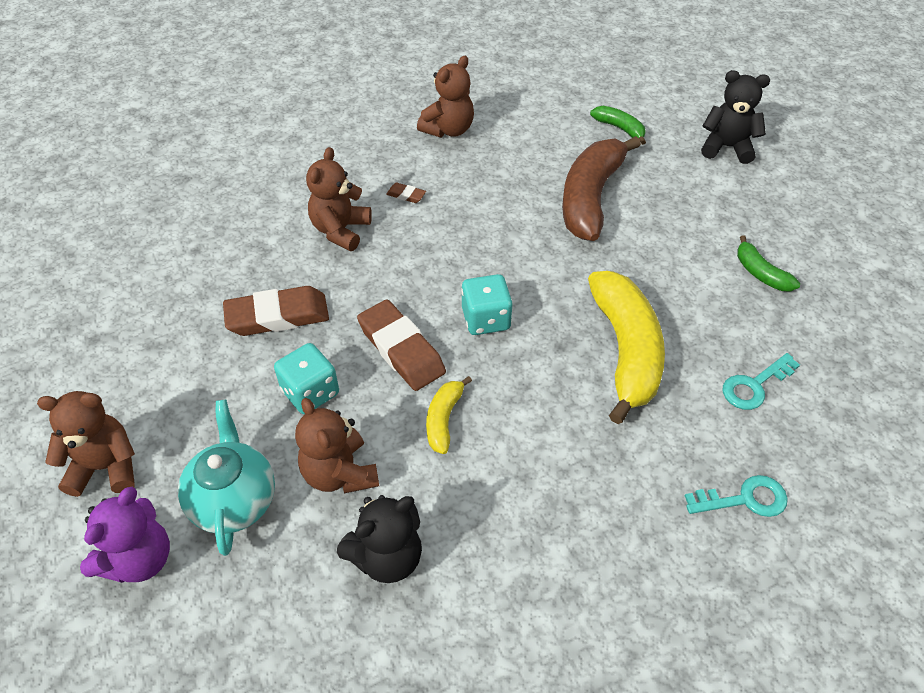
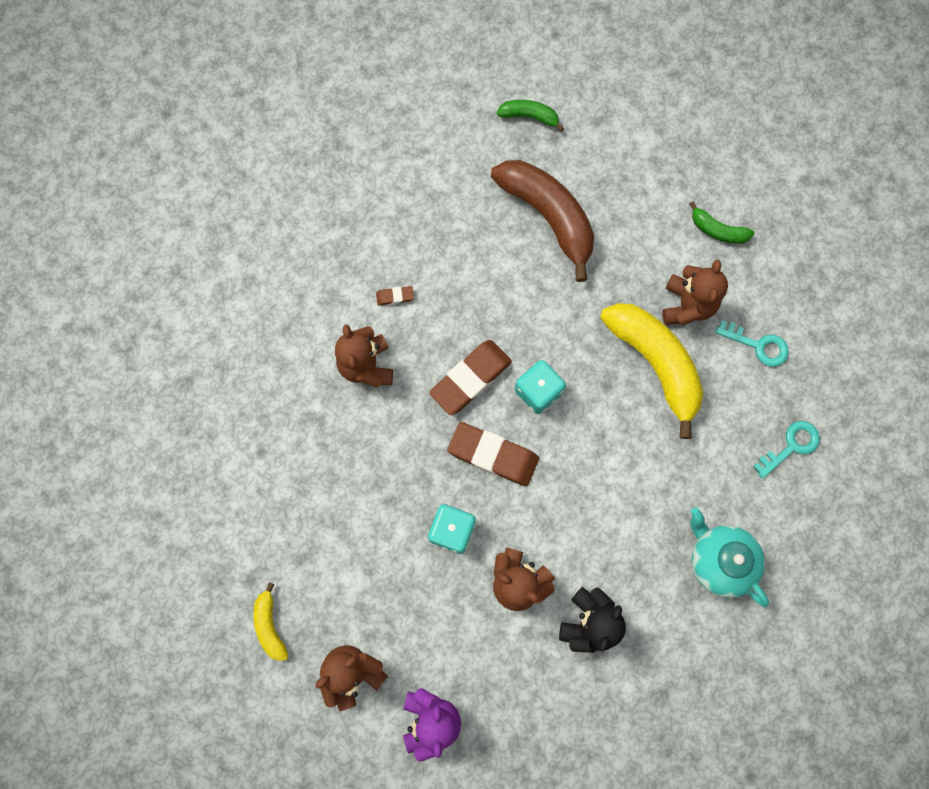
camera: 30 degrees left, 25 degrees up
(234, 500) = (461, 643): turquoise teapot -> turquoise teapot (719, 560)
(278, 316) = (378, 478): brown eraser -> brown eraser (470, 379)
(444, 419) = (561, 497): yellow banana -> yellow banana (270, 625)
(448, 129) = (381, 197): brown teddy bear -> brown teddy bear (687, 305)
(590, 198) = (548, 217): brown banana -> brown banana turned 150 degrees clockwise
(726, 147) = (630, 94): black teddy bear -> none
(754, 386) = (758, 345): turquoise key -> turquoise key turned 90 degrees counterclockwise

